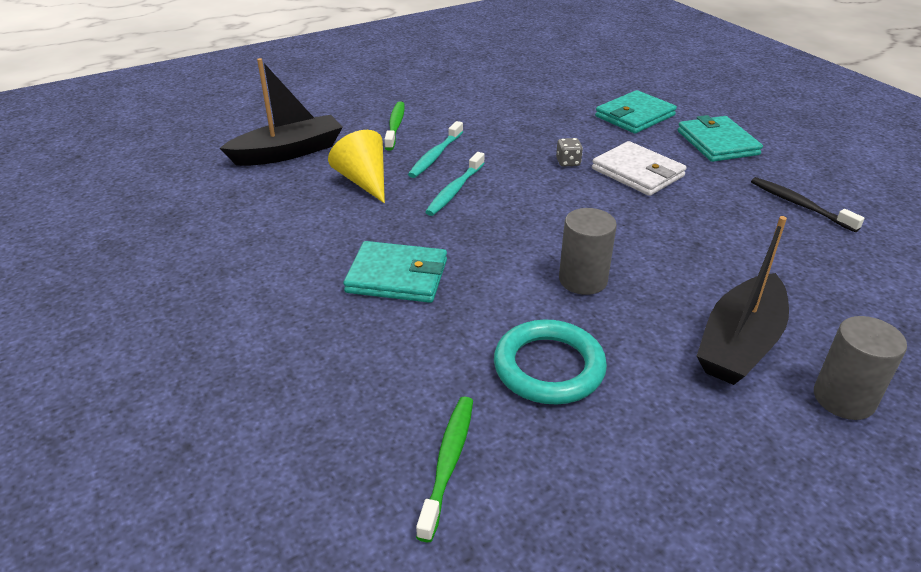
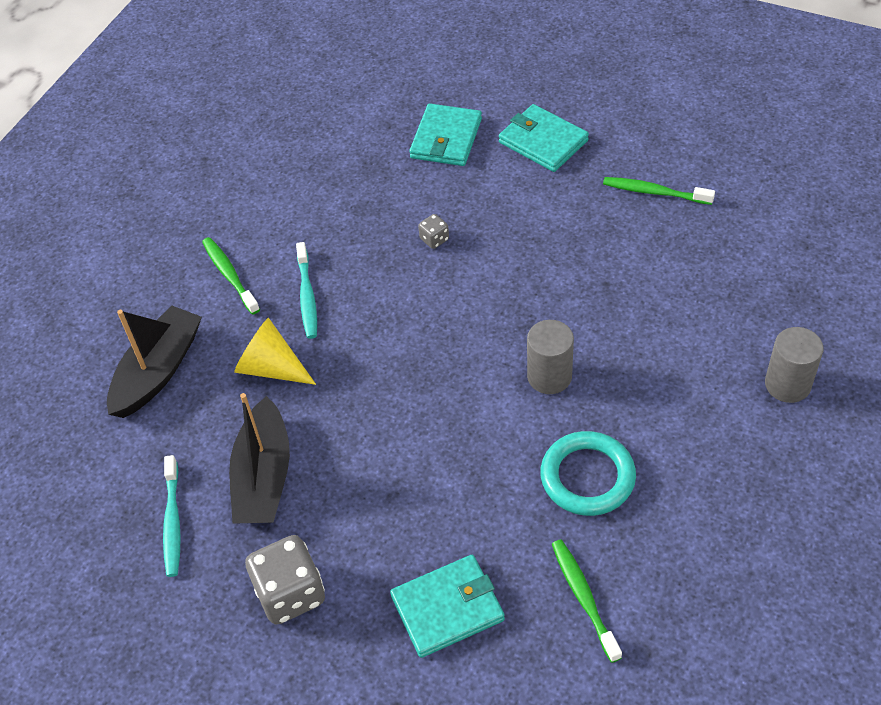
camera: 30 degrees left, 15 degrees up
(209, 316) = (290, 593): none -> grey dice
(397, 276) = (403, 460): turquoise wallet -> turquoise wallet (447, 608)
(455, 190) = (364, 332): turquoise toothbrush -> turquoise toothbrush (173, 521)
(637, 172) = (503, 220): white wallet -> none
(740, 343) = (698, 374): black boat -> black boat (264, 477)
(799, 205) = (654, 192): black toothbrush -> green toothbrush

